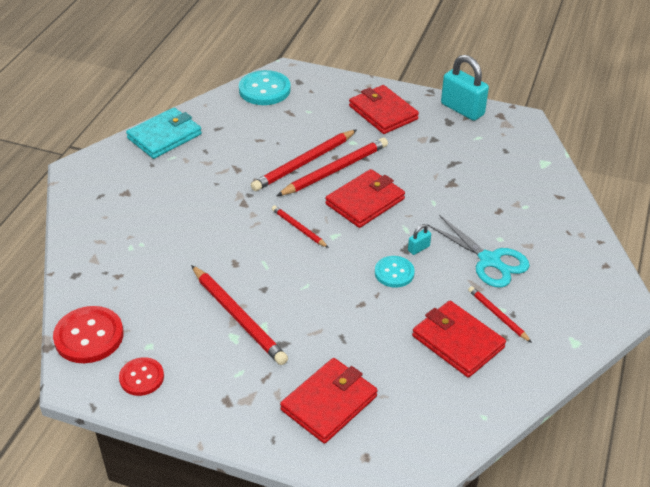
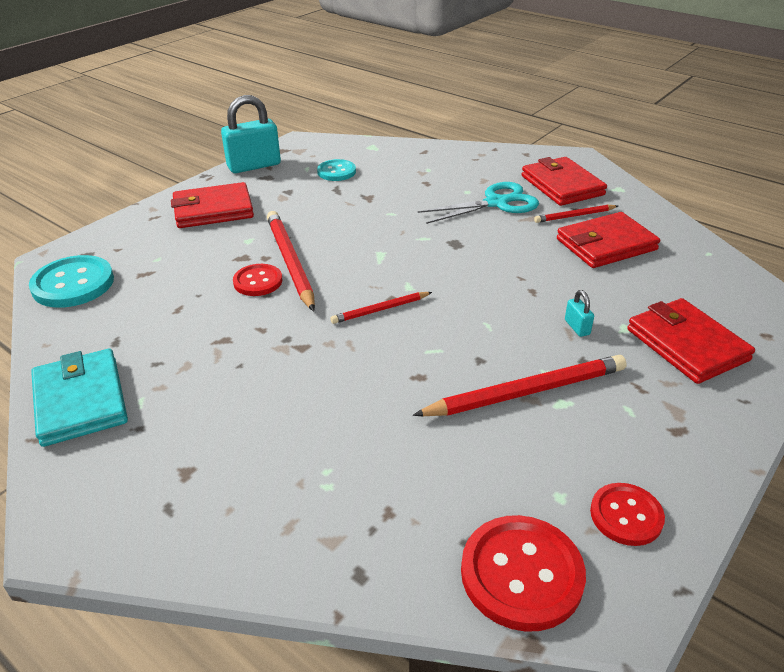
camera: 70 degrees left, 5 degrees down
(304, 163) = (258, 281): red pencil -> red button
(365, 201) = (362, 253): red wallet -> red wallet (562, 185)
(394, 273) = (491, 259): turquoise button -> turquoise button (336, 172)
(418, 248) = (459, 237): turquoise padlock -> turquoise padlock (577, 327)

